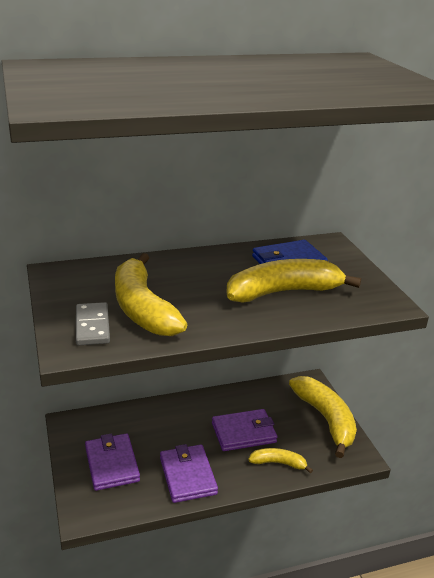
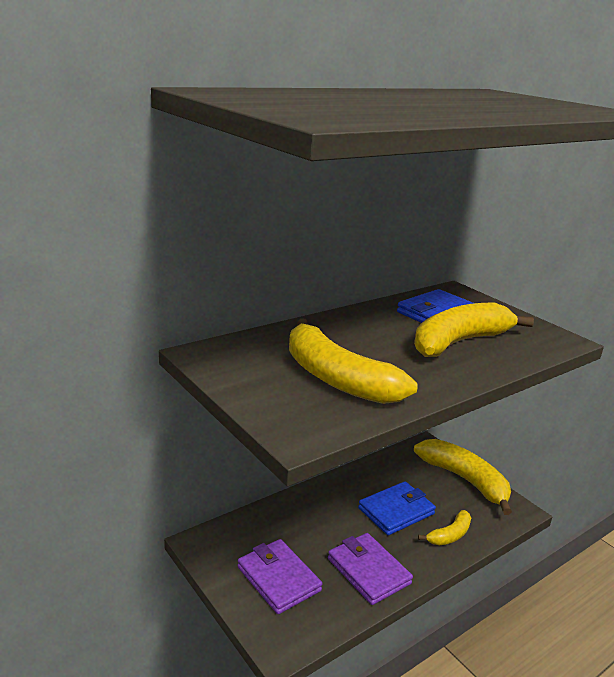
camera: 20 degrees left, 5 degrees down
(92, 326) = (300, 406): grey domino -> none
(243, 433) = (396, 511): purple wallet -> blue wallet
(278, 463) = (449, 535): yellow banana -> yellow banana turned 150 degrees clockwise

